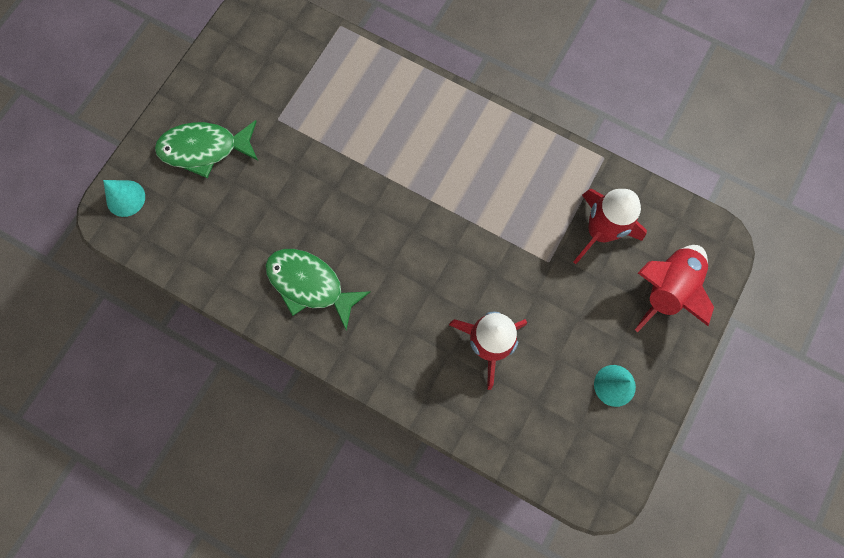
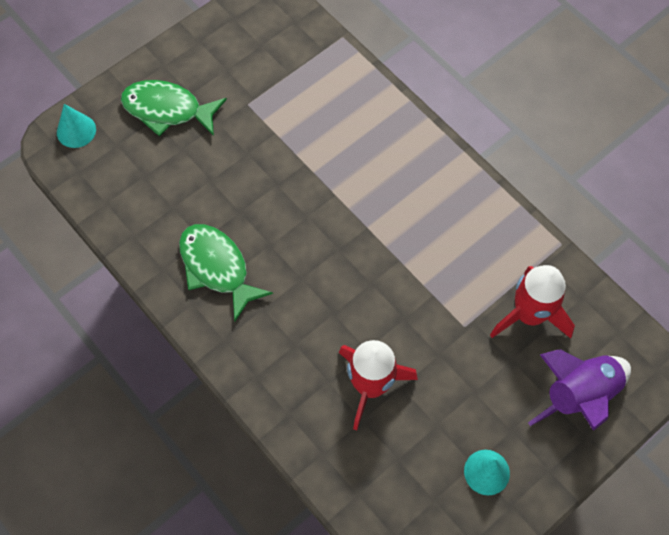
camera: 20 degrees right, 10 degrees down
(666, 289) = (579, 395): red rocket -> purple rocket

